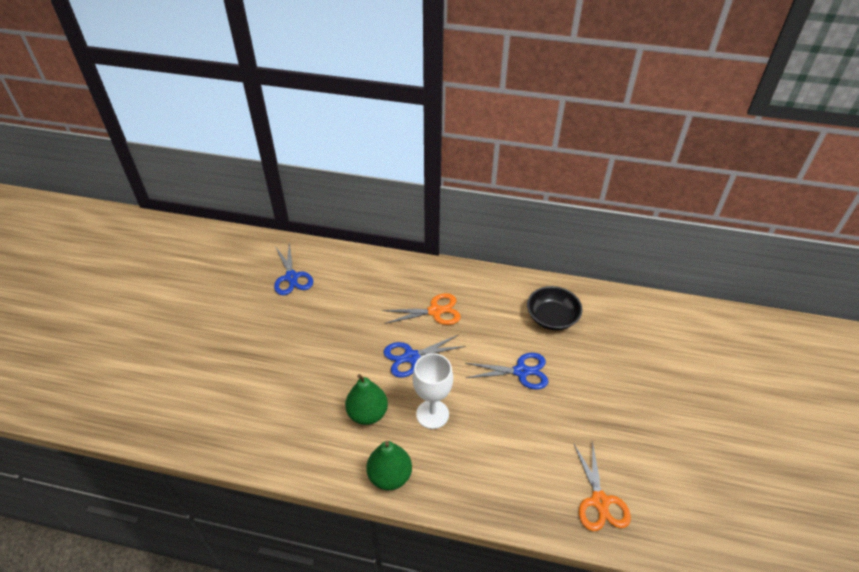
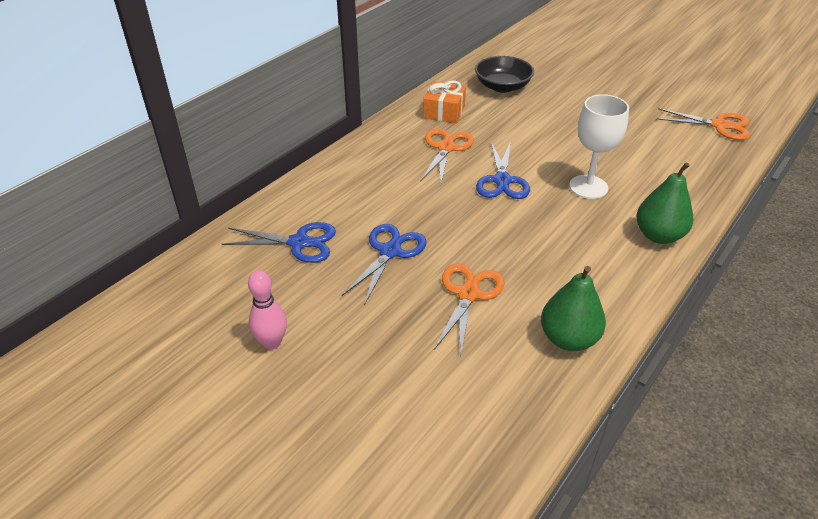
camera: 65 degrees left, 5 degrees down
(205, 301) = (272, 342): none -> pink bowling pin
(276, 375) = (468, 294): none -> orange scissors
(367, 413) = (567, 231): green pear -> green pear (568, 339)
(485, 293) = (444, 112): none -> orange gift
(521, 371) = (560, 121): blue scissors -> blue scissors (390, 251)

